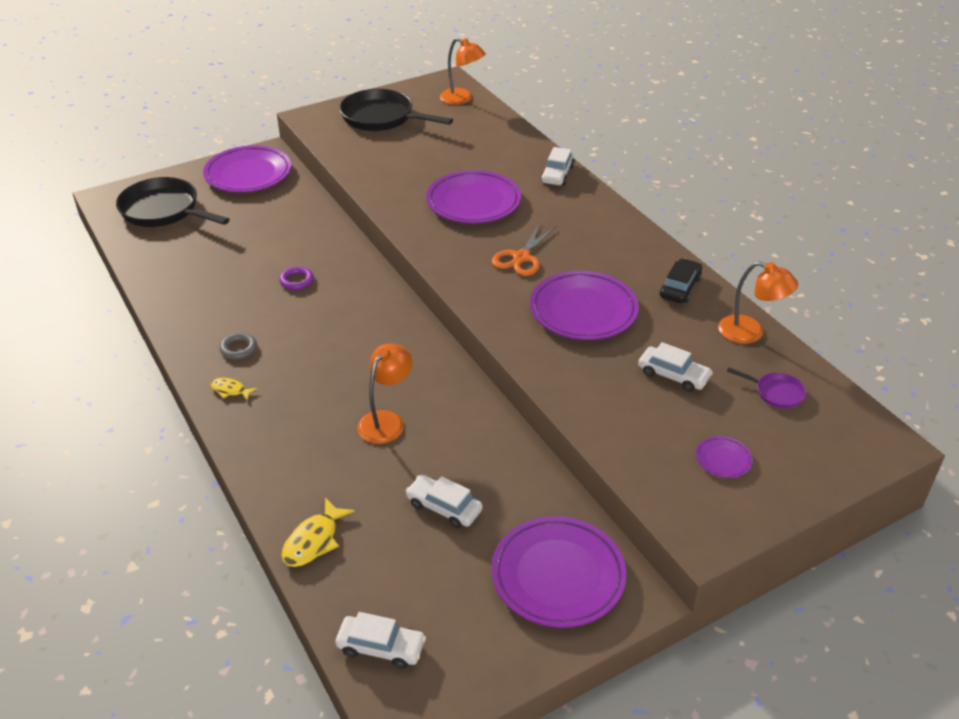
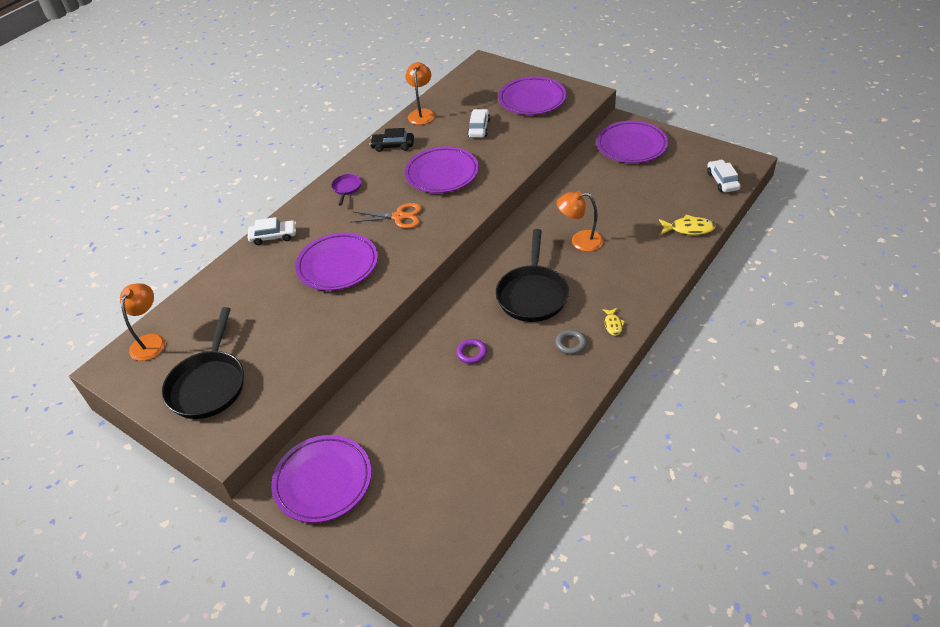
camera: 110 degrees left, 5 degrees up
(164, 210) = (422, 515): black pan -> black pan (532, 294)
(444, 507) = (624, 194): white car -> none
(723, 459) = (532, 100): purple plate -> purple plate, size x2.26
(776, 393) = (468, 96): purple pan -> purple pan (346, 188)

